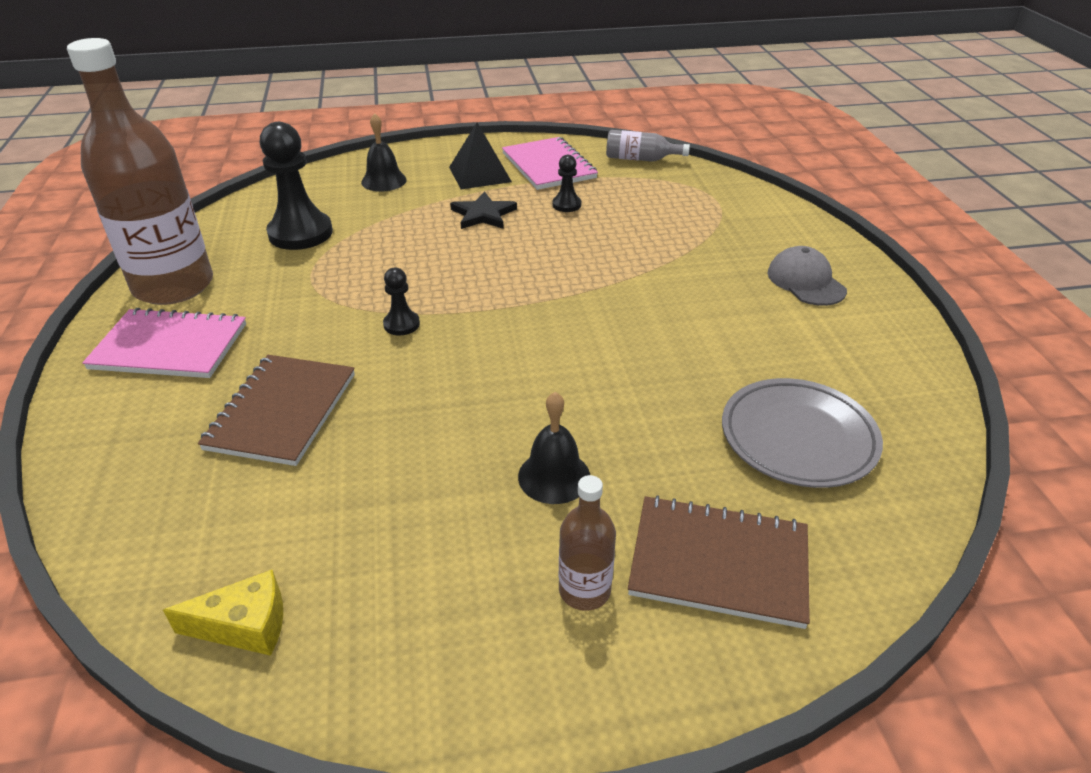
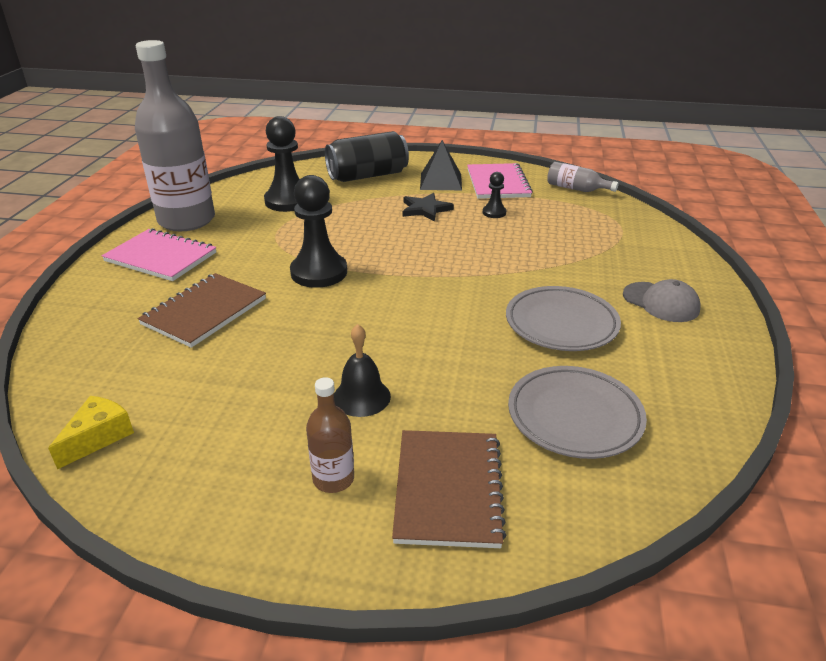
camera: 20 degrees right, 5 degrees down
(173, 286) = (187, 220): brown bottle -> grey bottle
(245, 626) = (98, 437): yellow cheese -> yellow cheese turned 75 degrees counterclockwise
(384, 181) = (367, 176): black bell -> black can
(401, 324) = (319, 272): black pawn -> black pawn, size x2.04
(719, 563) = (448, 489): brown notebook -> brown notebook turned 60 degrees clockwise
(720, 330) = (561, 324): none -> grey plate
(806, 281) = (661, 302): grey cap -> grey cap turned 135 degrees clockwise

